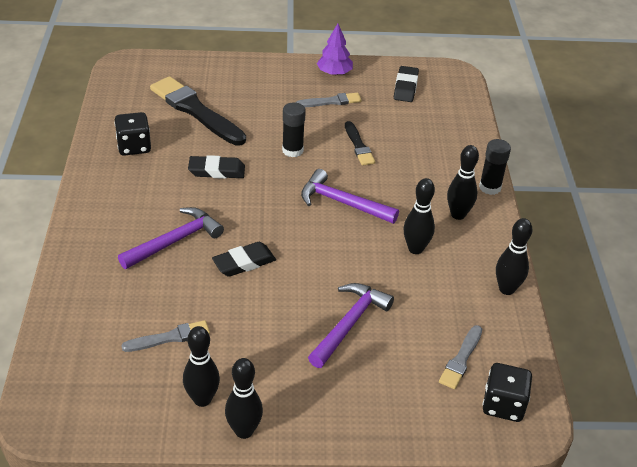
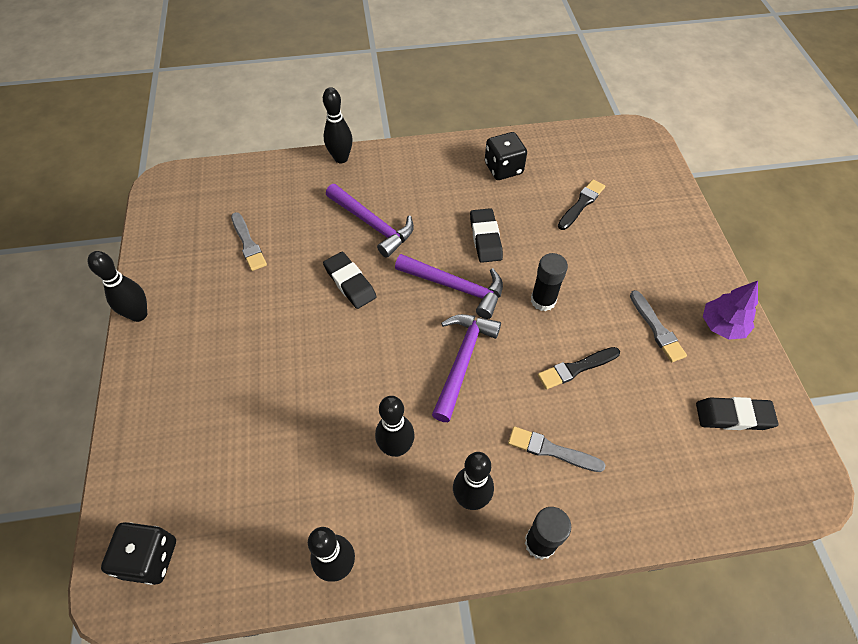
camera: 85 degrees right, 15 degrees up
(196, 111) = (581, 204): black brush -> black brush, size x0.52
(202, 399) = (176, 279): black bowling pin -> black bowling pin (341, 158)
(349, 324) = (270, 386): purple hammer -> purple hammer (455, 287)
(461, 359) = (219, 508): grey brush -> grey brush (551, 450)

